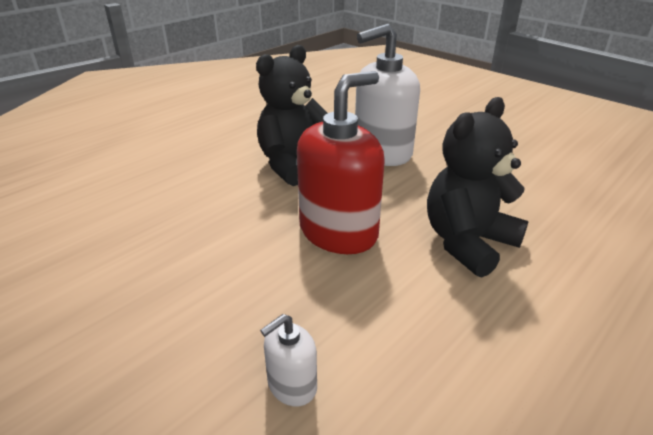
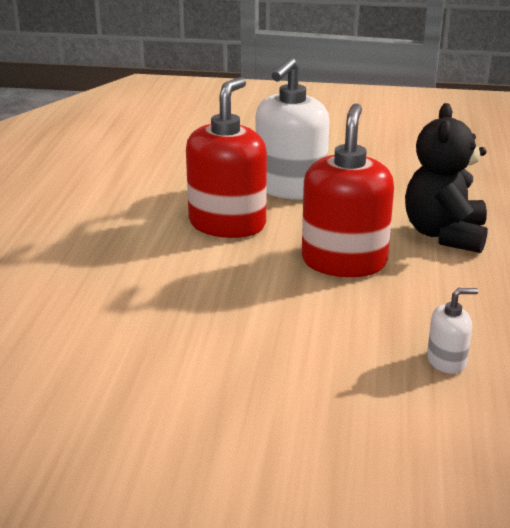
camera: 35 degrees left, 5 degrees down
(292, 385) = (446, 361): white soap dispenser -> white soap dispenser turned 120 degrees counterclockwise
(294, 165) = (227, 224): black teddy bear -> red soap dispenser

